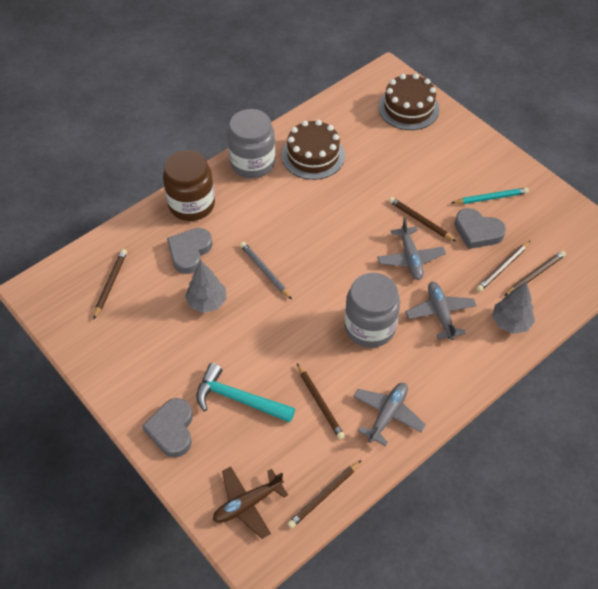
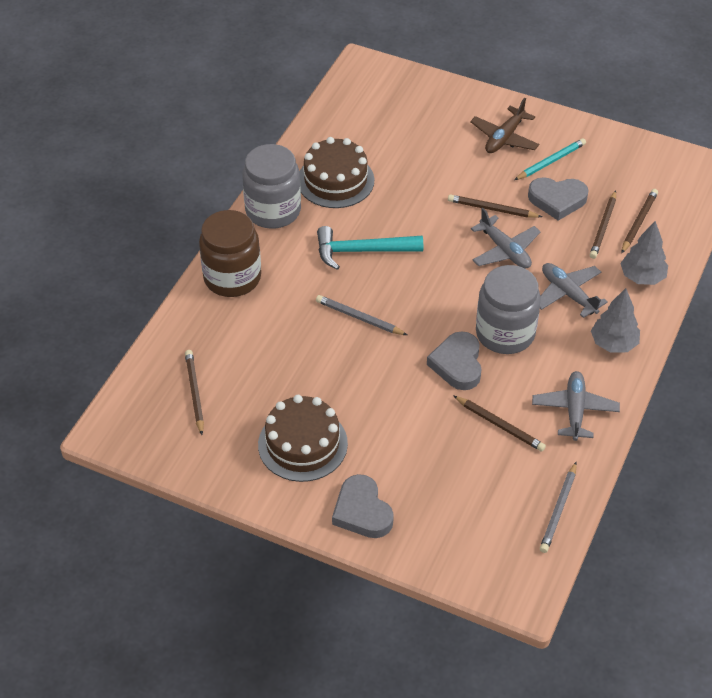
camera: 25 degrees left, 5 degrees down
(189, 252) = (263, 328): grey heart -> grey heart (457, 364)
(207, 302) = (316, 372): grey tree -> grey tree (613, 343)
(239, 399) = (414, 454): turquoise hammer -> turquoise hammer (362, 251)
(247, 504) = (487, 549): brown plane -> brown plane (504, 138)
(323, 495) = (558, 510): brown pencil -> grey pencil
(408, 108) = (409, 96): brown cake -> brown cake (302, 444)

